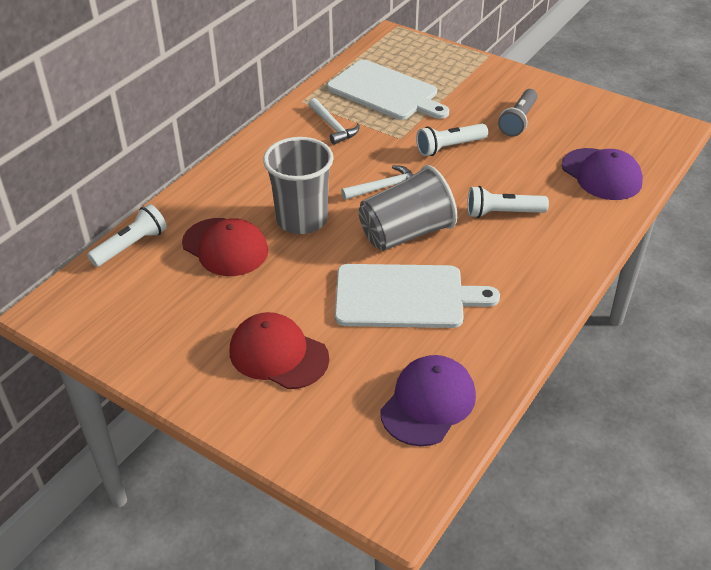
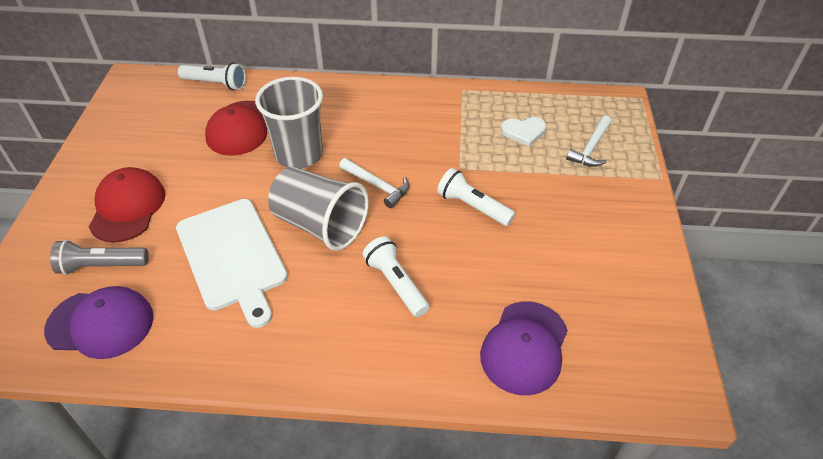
camera: 60 degrees right, 5 degrees up
(333, 127) = (441, 121): white hammer -> white hammer (591, 148)
(385, 92) = (523, 132): white cutting board -> white heart
(518, 121) = (563, 242): grey flashlight -> grey flashlight (102, 266)

